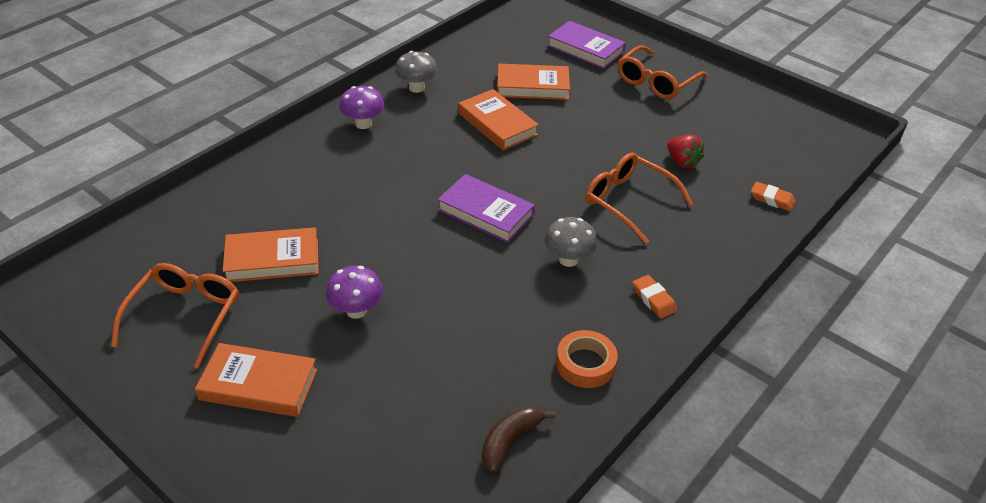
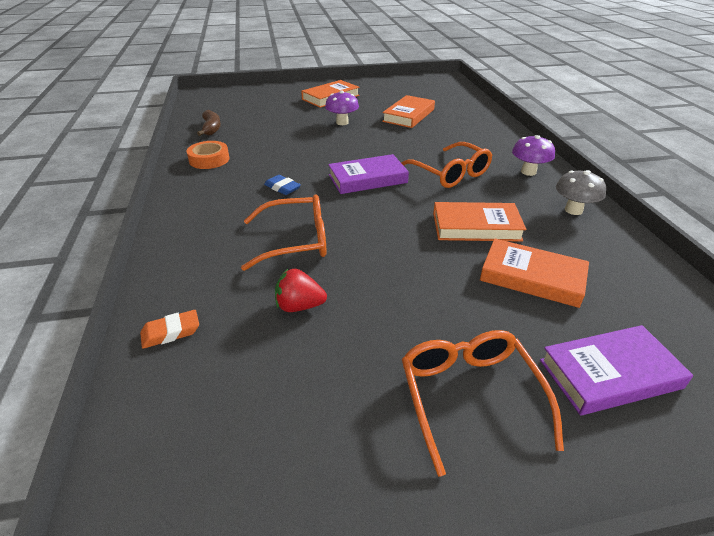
camera: 130 degrees right, 5 degrees down
(185, 316) = (393, 94): orange glasses -> orange glasses (450, 173)
(532, 86) = (532, 277): orange book -> orange book turned 75 degrees clockwise
(568, 259) = (282, 188): grey mushroom -> blue eraser
(653, 299) = (203, 200): orange eraser -> none

